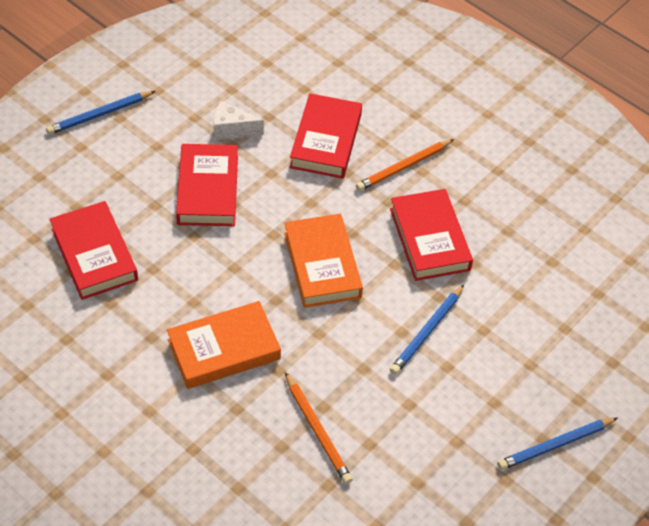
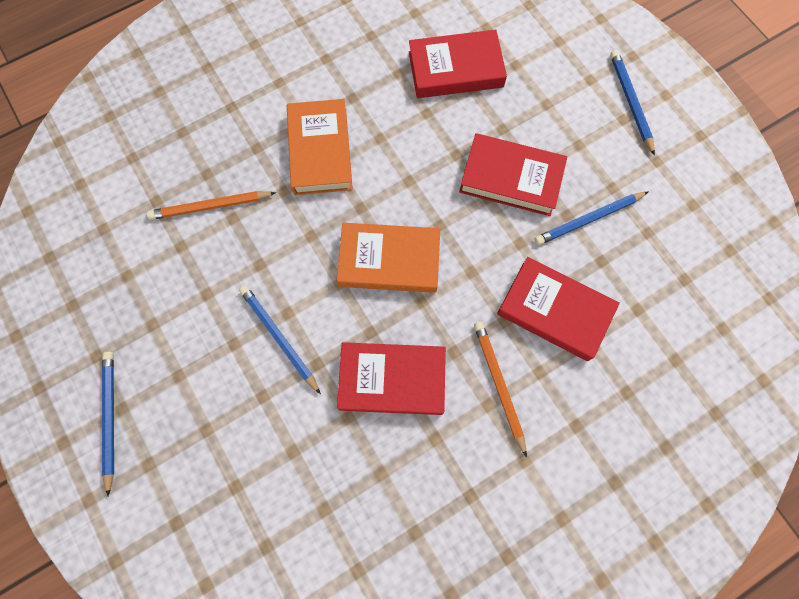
camera: 110 degrees right, 20 degrees up
(232, 129) = (588, 219): white cheese -> blue pencil

